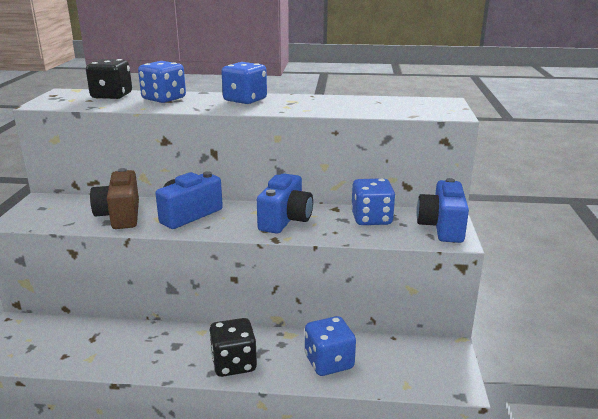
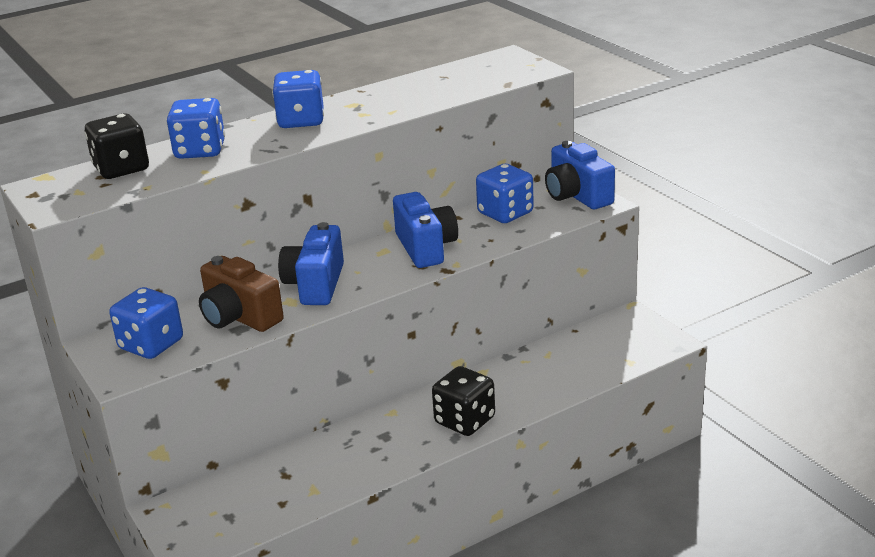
camera: 35 degrees left, 5 degrees up
(329, 362) = (546, 376): blue dice -> blue dice (151, 345)

